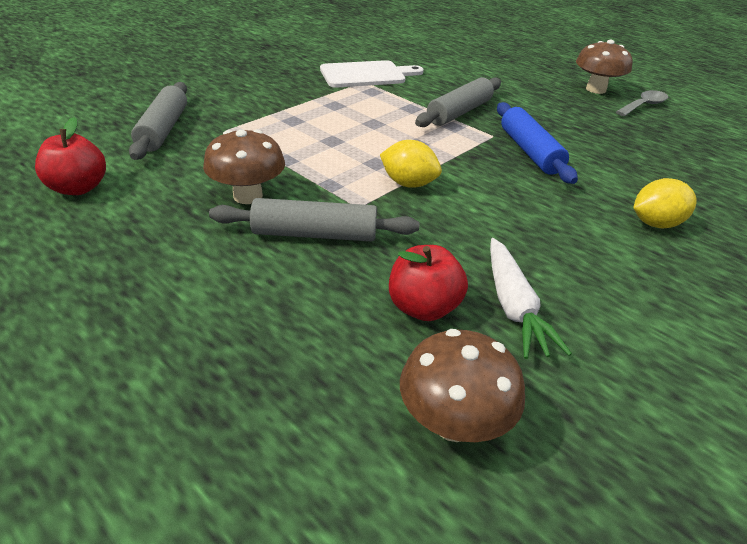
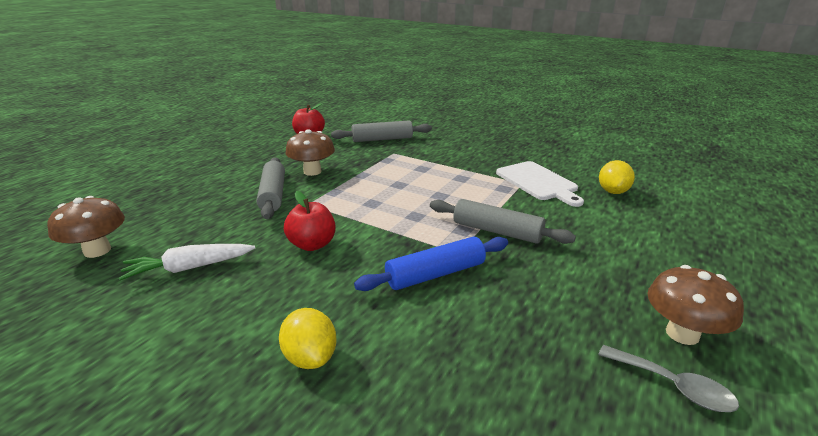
camera: 80 degrees right, 10 degrees down
(408, 184) = (345, 218): yellow lemon -> yellow lemon (613, 191)
(423, 307) = (195, 235): red apple -> red apple (312, 244)

